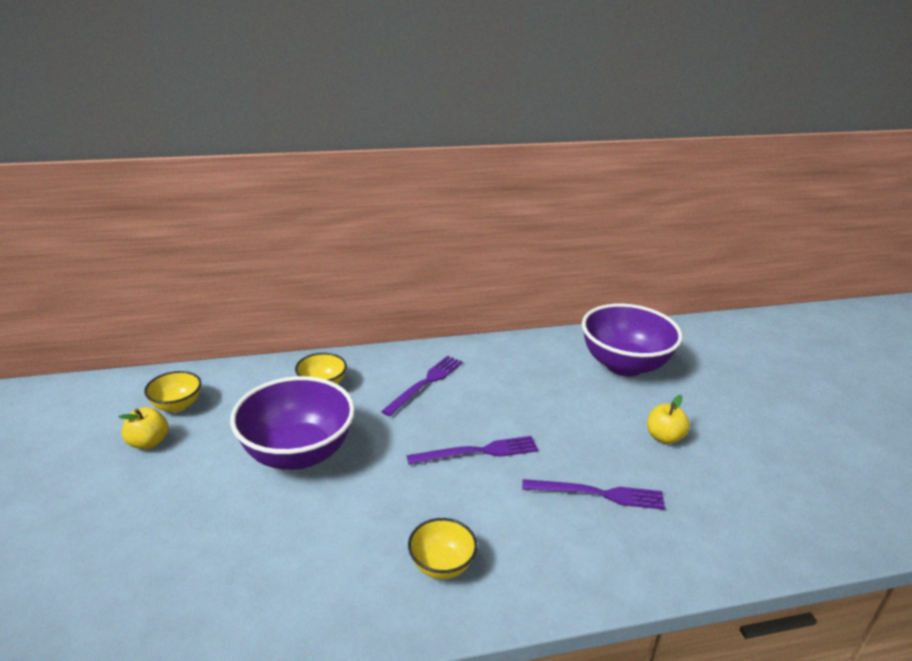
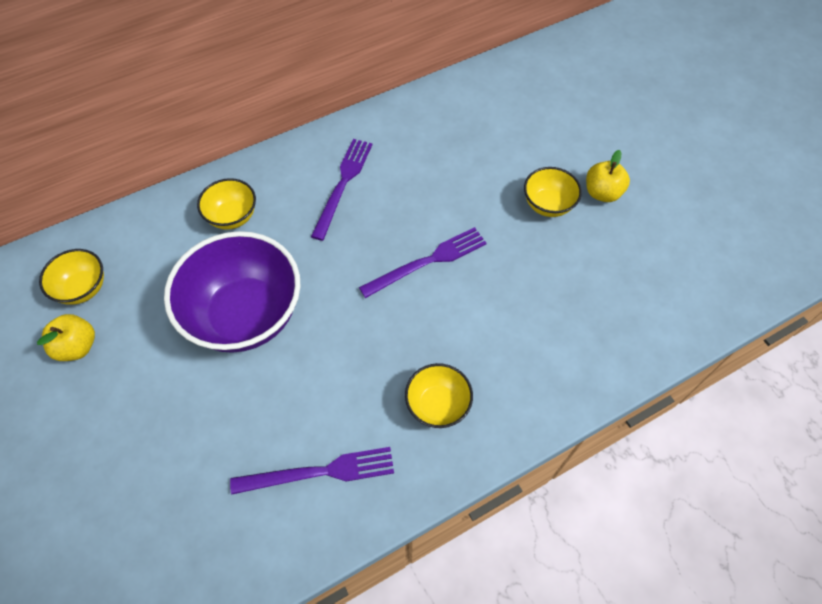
camera: 15 degrees left, 30 degrees up
(598, 494) = (557, 281): purple fork -> purple fork (319, 472)
(607, 435) = (548, 205): none -> yellow bowl
(624, 365) = (541, 104): purple bowl -> none

